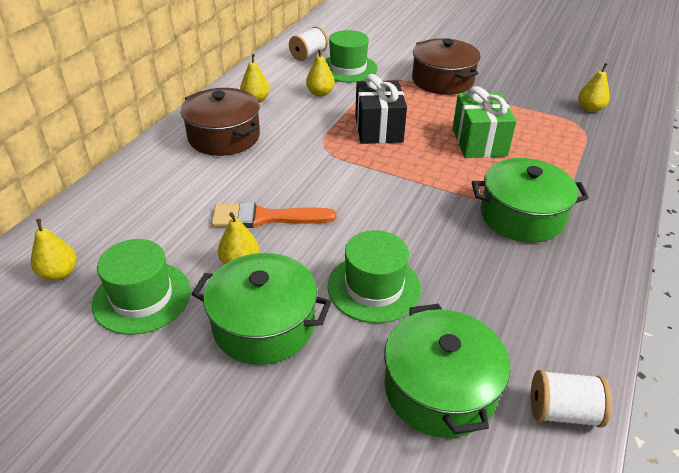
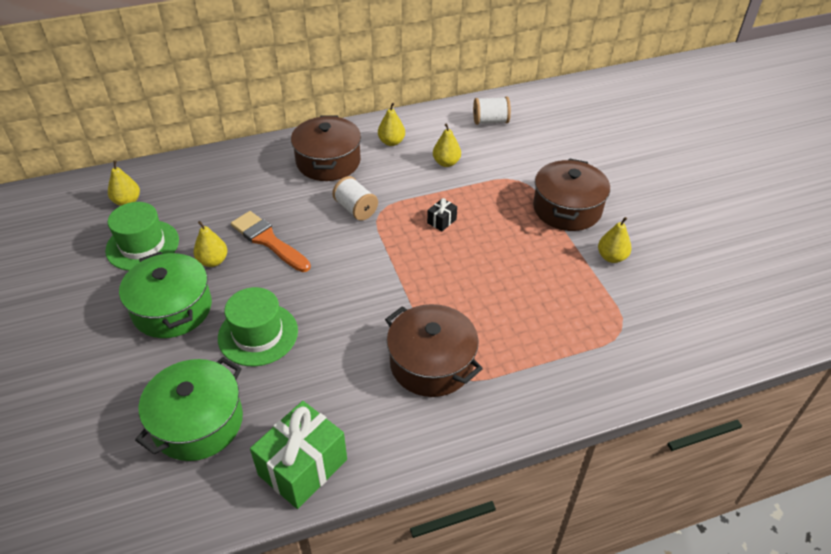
camera: 45 degrees right, 5 degrees up
(348, 68) = (503, 151): green hat -> none
(378, 129) = (441, 221): black gift -> black gift, size x0.45
(479, 142) = (502, 283): green gift -> green gift (303, 467)
(521, 216) = (431, 363): green pot -> brown pot
(562, 411) = (237, 497): white spool -> white spool (355, 209)
(590, 109) = (664, 320): yellow pear -> yellow pear (611, 257)

